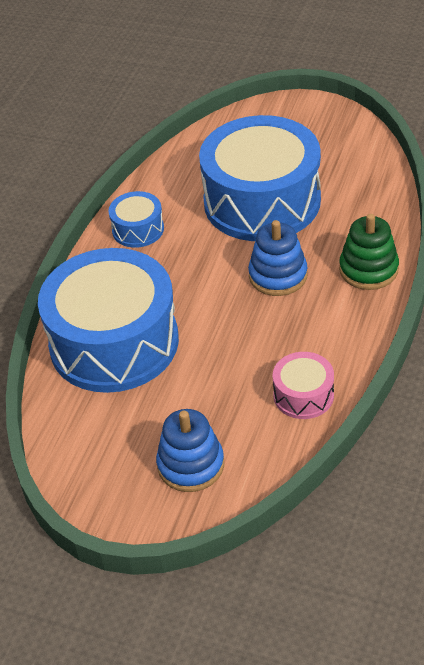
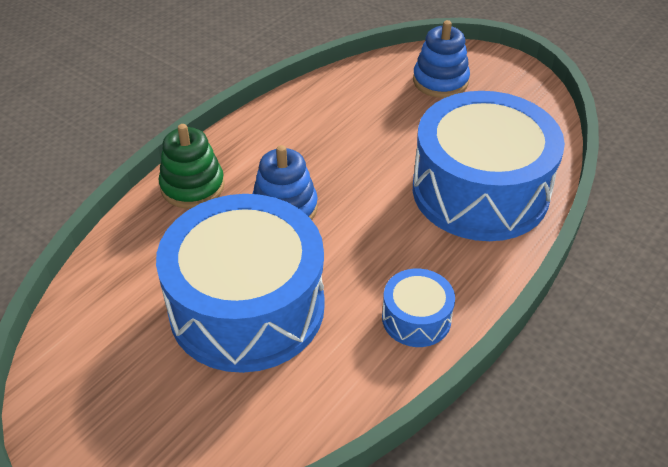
camera: 165 degrees left, 0 degrees up
(303, 395) = (325, 101): pink drum -> none

